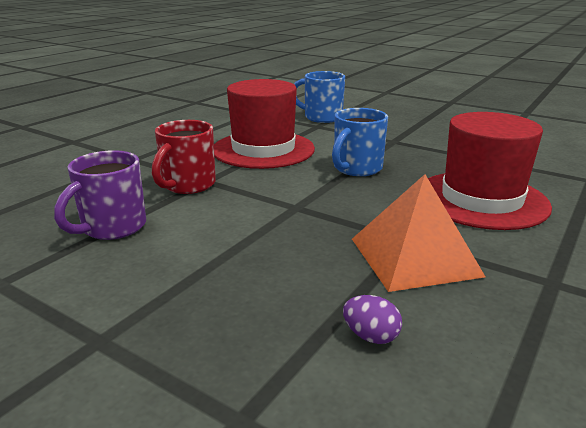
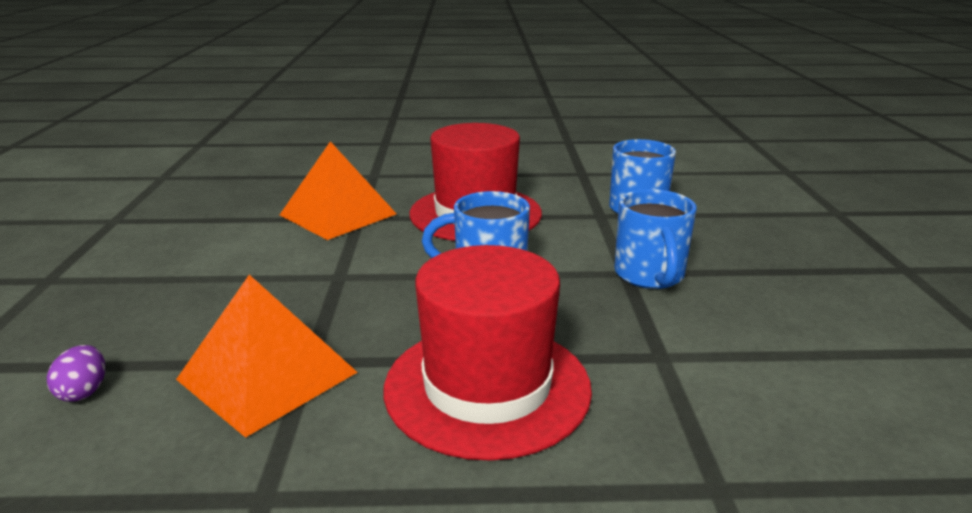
camera: 55 degrees right, 0 degrees up
(112, 228) = (224, 219): purple mug -> none
(187, 185) = (338, 214): red mug -> orange pyramid
(404, 138) = (649, 276): none -> blue mug

